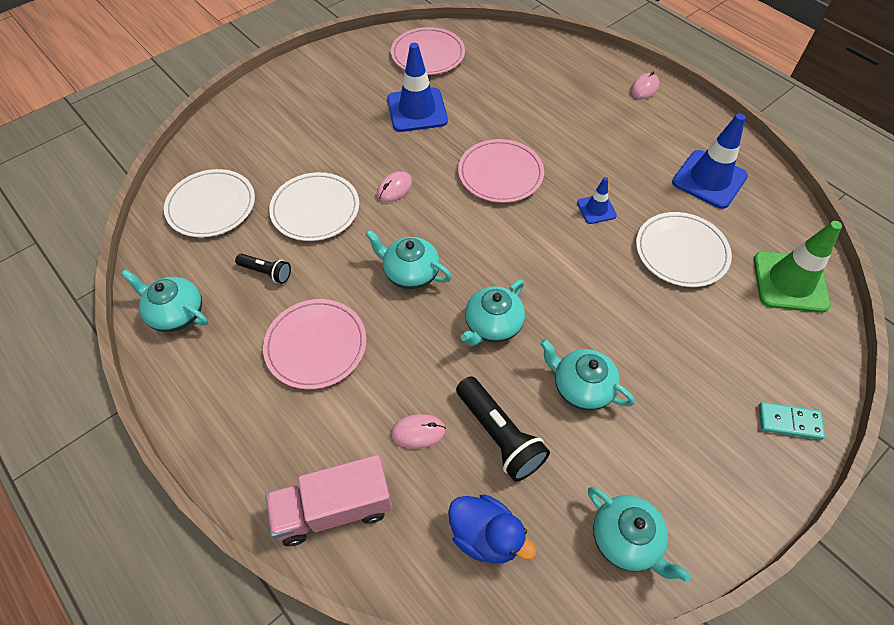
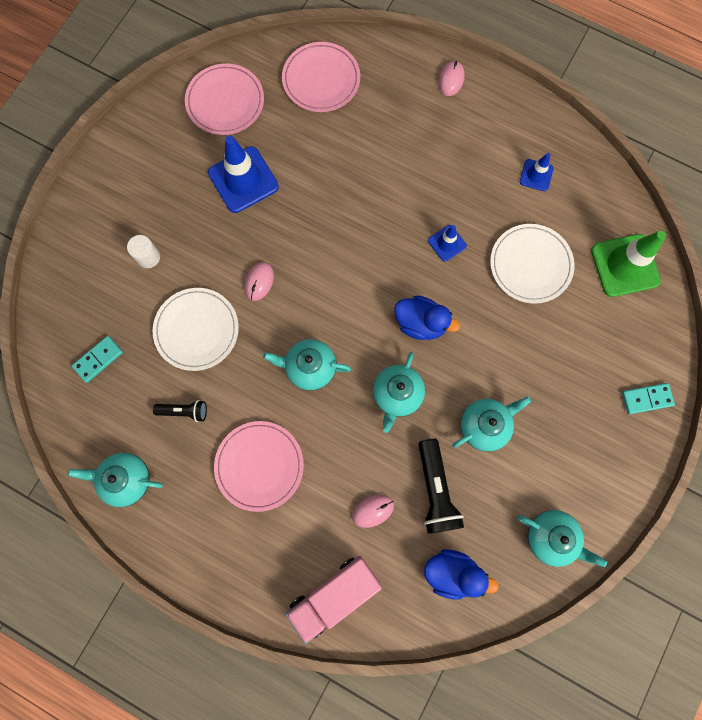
camera: 20 degrees left, 20 degrees up
(211, 206) = (98, 359): white plate -> turquoise domino
(302, 142) = (148, 257): none -> white cylinder
(499, 435) = (435, 490): black flashlight -> black flashlight turned 45 degrees clockwise
(500, 174) = (349, 231): pink plate -> pink plate (321, 79)
(543, 269) = (421, 323): none -> blue duck
(581, 387) = (485, 426): turquoise teapot -> turquoise teapot turned 135 degrees clockwise
(709, 179) = (536, 175): blue traffic cone -> blue traffic cone, size x0.53

